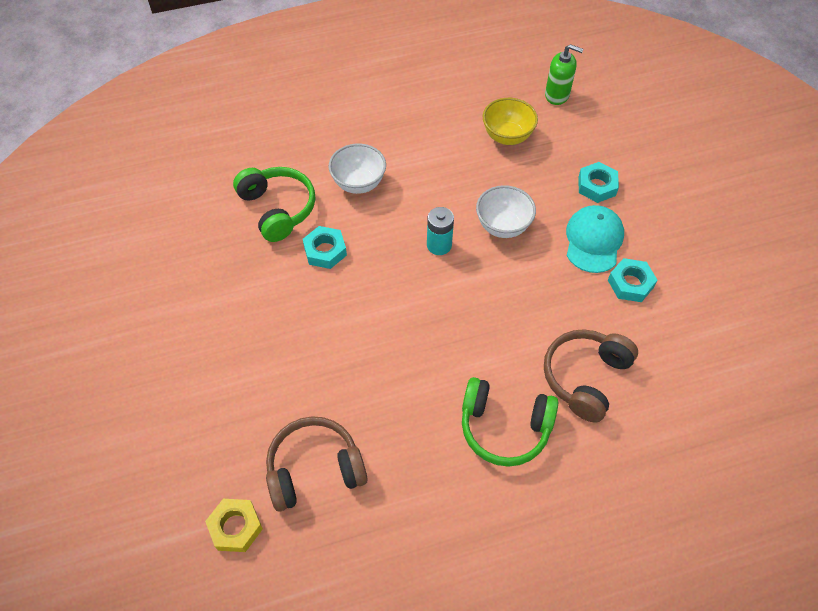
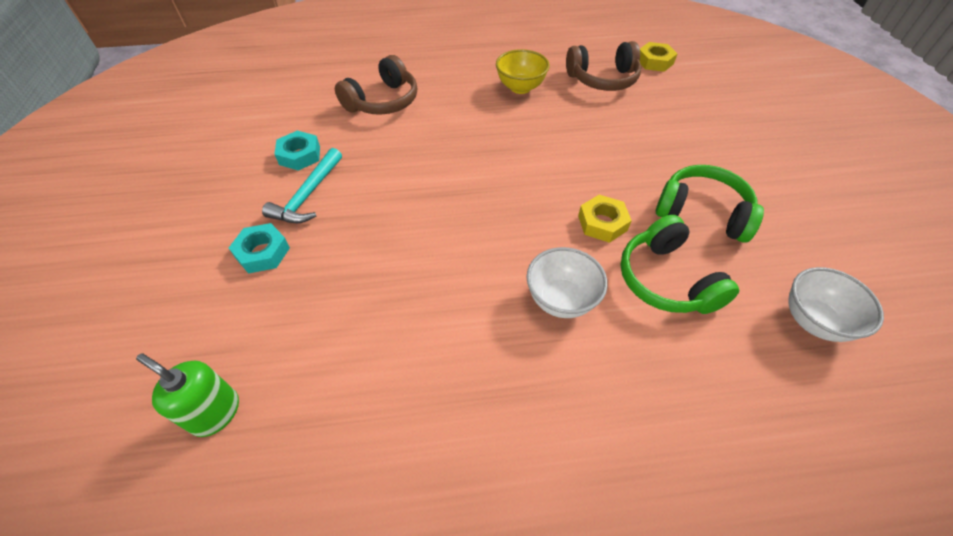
camera: 170 degrees left, 5 degrees down
(325, 251) = (602, 223): turquoise nut -> yellow nut
(439, 245) = (474, 212): turquoise battery -> none
(503, 226) = (397, 222): white bowl -> white bowl (813, 321)
(504, 427) = (458, 83): green headphones -> green headphones (702, 212)
(507, 136) = (335, 343): yellow bowl -> yellow bowl (520, 88)
(593, 240) = (308, 195): turquoise cap -> turquoise hammer

